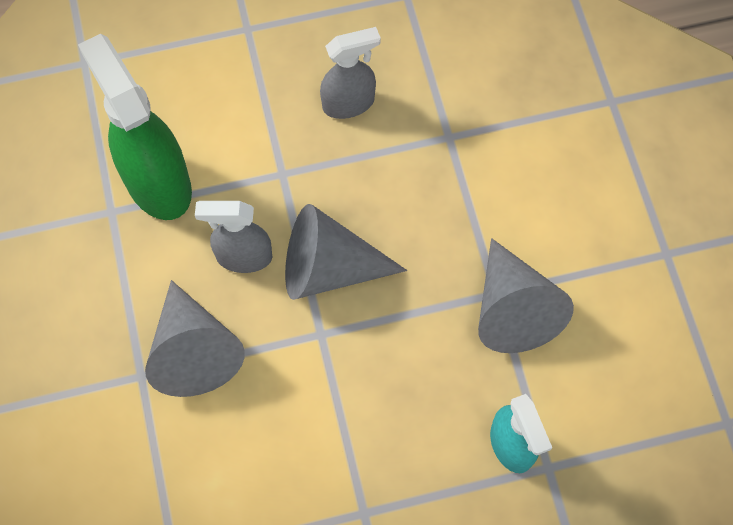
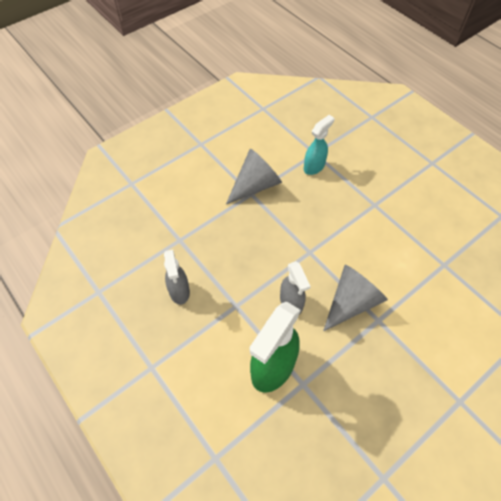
camera: 115 degrees left, 10 degrees down
(329, 268) = (276, 262): grey cone -> none
(349, 103) = (179, 291): grey spray bottle -> grey spray bottle turned 150 degrees counterclockwise

